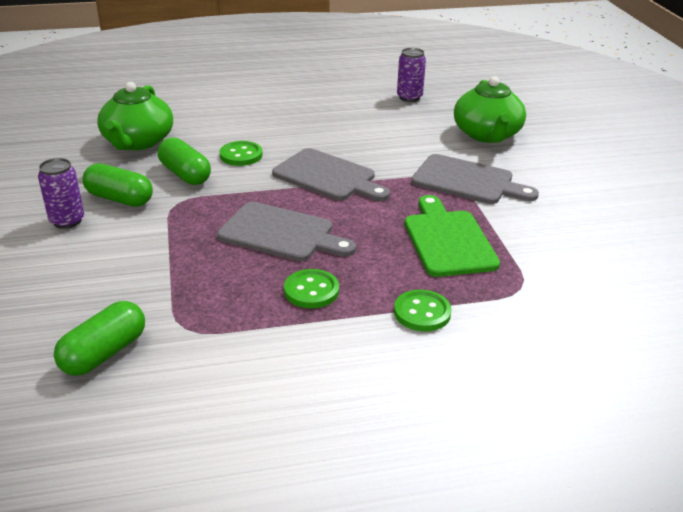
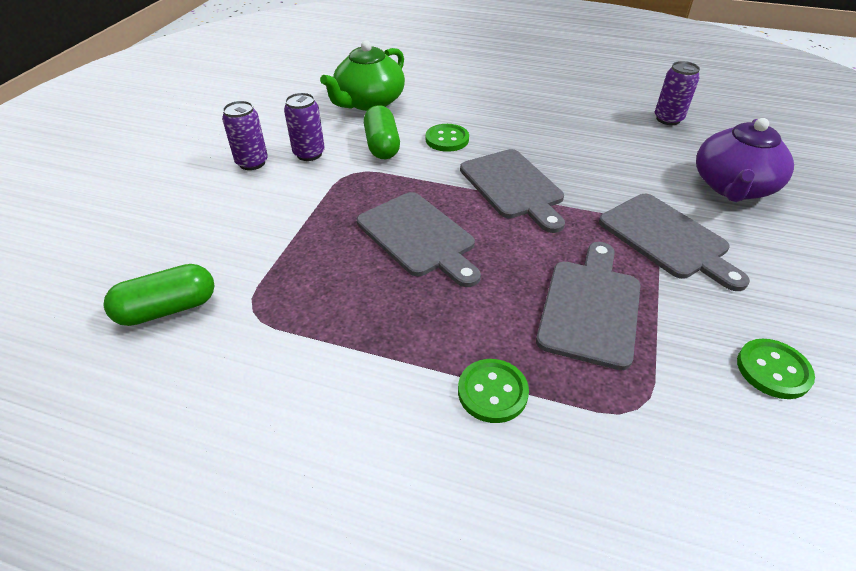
camera: 30 degrees right, 10 degrees up
(119, 199) = (309, 154): green capsule -> purple can
(311, 291) = (397, 315): green button -> green button (773, 370)
(448, 240) = (590, 307): green cutting board -> grey cutting board
(487, 135) = (732, 187): green teapot -> purple teapot

